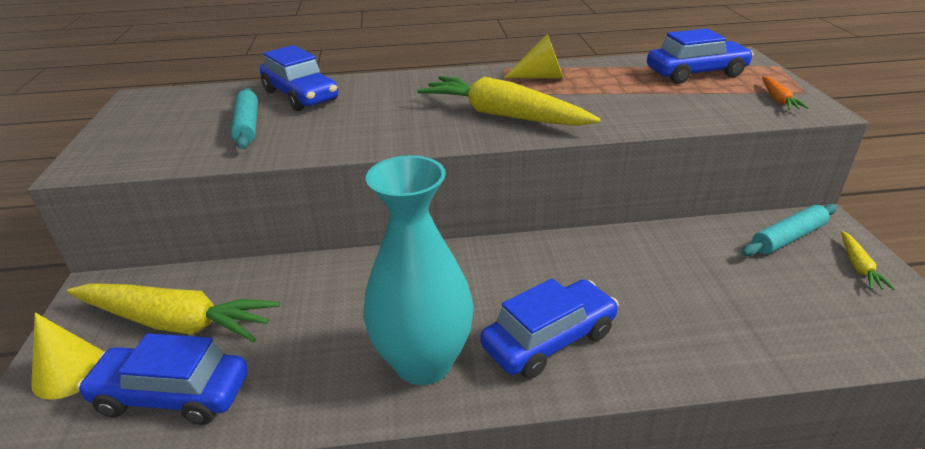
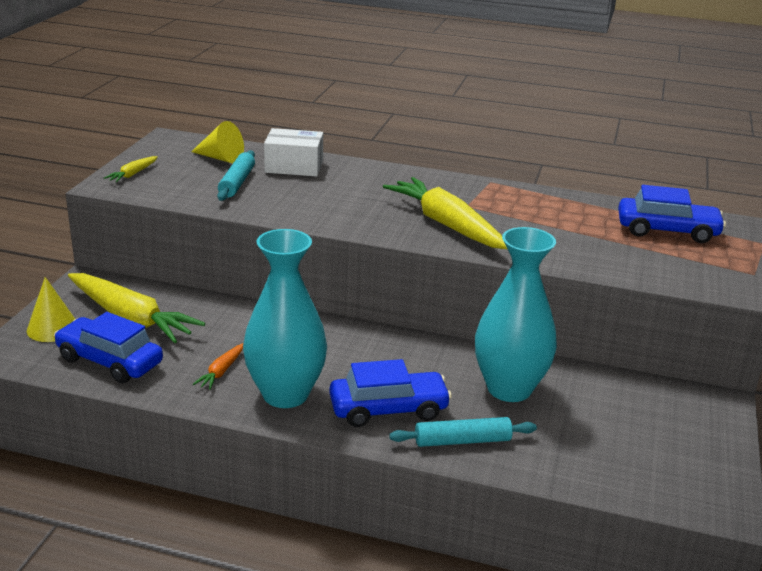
camera: 20 degrees right, 5 degrees down
(300, 96) = (294, 167): blue car -> white box
(541, 77) = (515, 199): yellow cone -> yellow cone (221, 158)
(644, 271) = (509, 388): none -> turquoise vase
(778, 99) = (715, 273): orange carrot -> orange carrot (221, 372)
(788, 238) = (668, 403): turquoise rolling pin -> turquoise rolling pin (462, 441)
(858, 267) = (708, 442): yellow carrot -> yellow carrot (133, 174)

